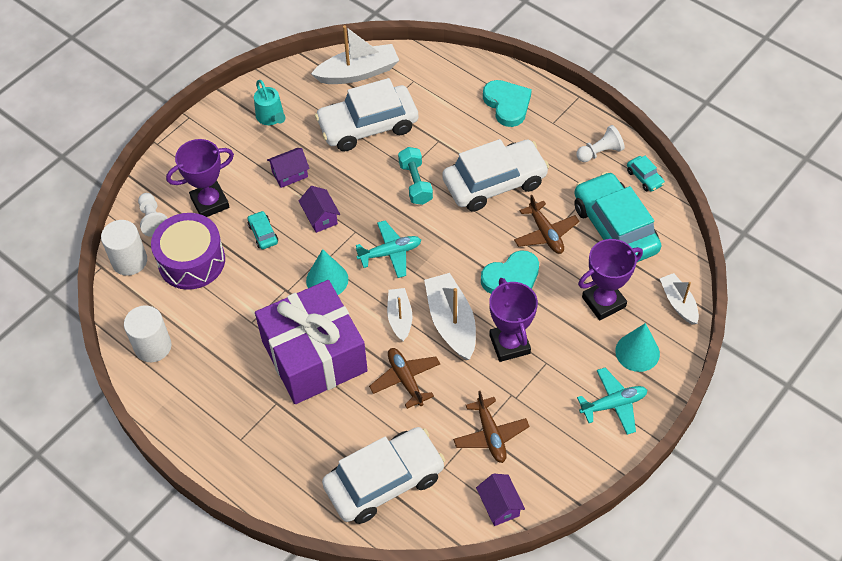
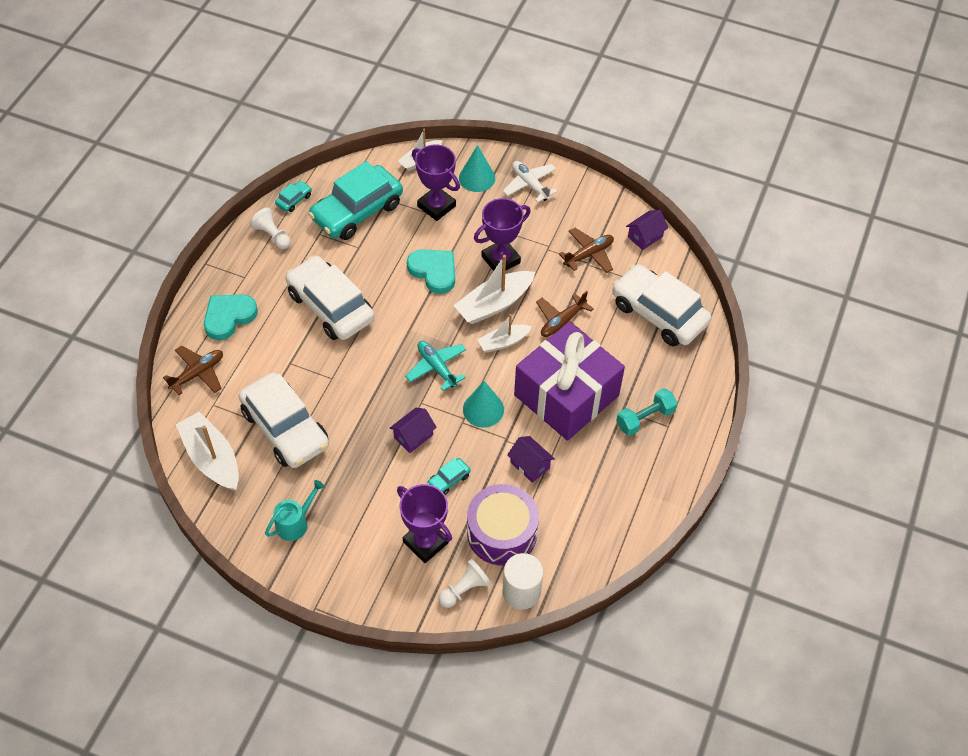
camera: 110 degrees left, 0 degrees up
(153, 346) = (608, 531): white cylinder -> none
(290, 174) = (367, 480): purple house -> purple house (530, 465)
(415, 183) = (348, 368): turquoise dumbbell -> turquoise dumbbell (645, 418)
(545, 234) = (378, 257): brown plane -> brown plane (198, 373)
(613, 404) = (530, 184): turquoise plane -> white plane

